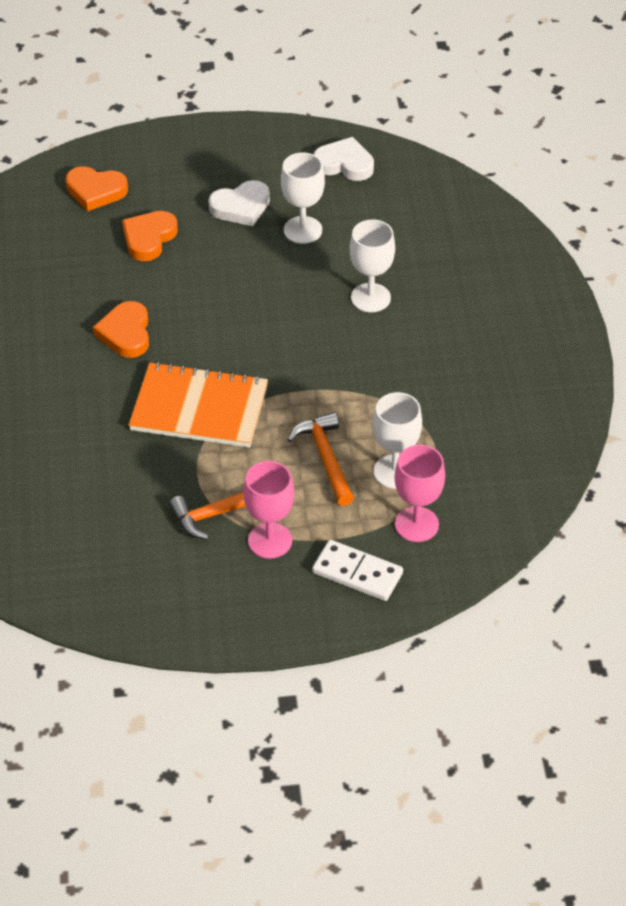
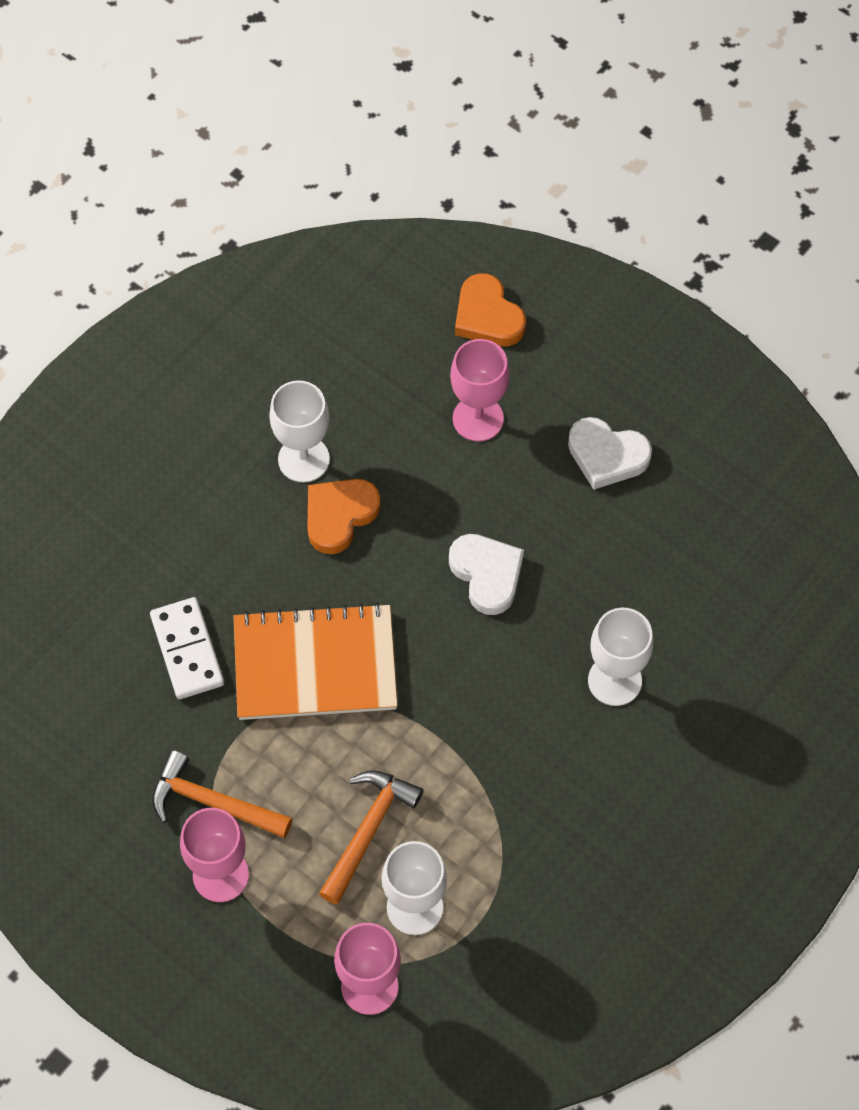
camera: 45 degrees right, 15 degrees up
(149, 238) = (478, 418): orange heart -> pink goblet
(199, 408) = (315, 665): orange notebook -> orange notebook turned 60 degrees counterclockwise
(303, 230) = (637, 537): white goblet -> white goblet (303, 459)
(344, 164) = (770, 489): white heart -> white heart (487, 574)
(357, 573) = (258, 987): white domino -> white domino (187, 650)

